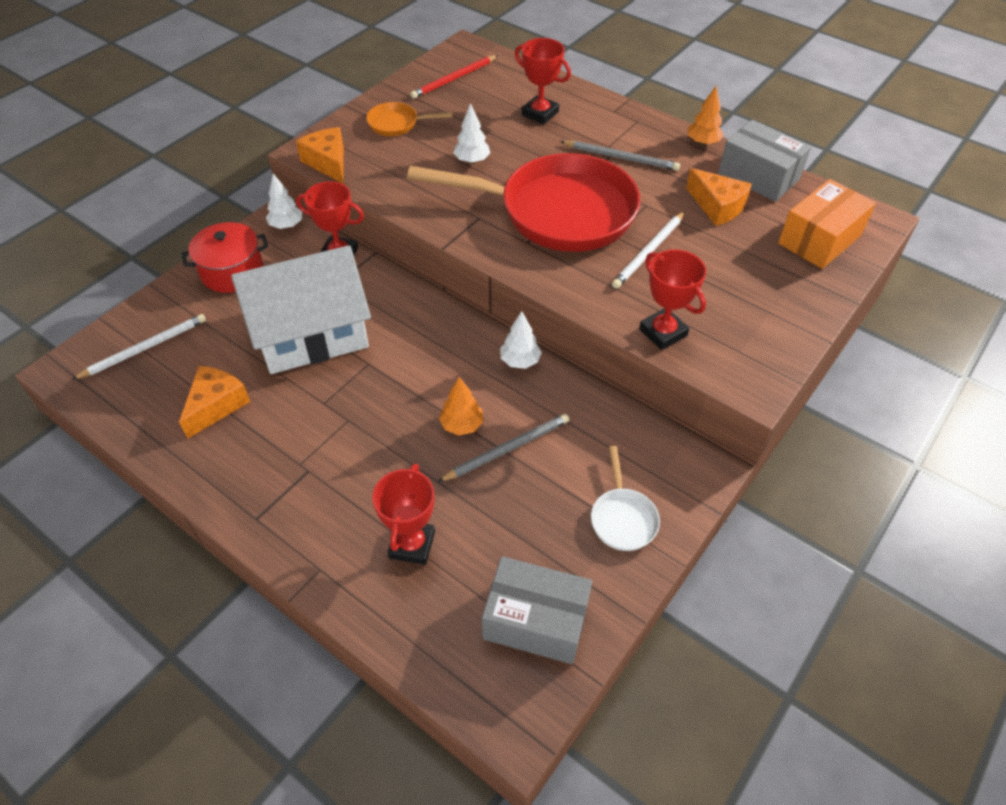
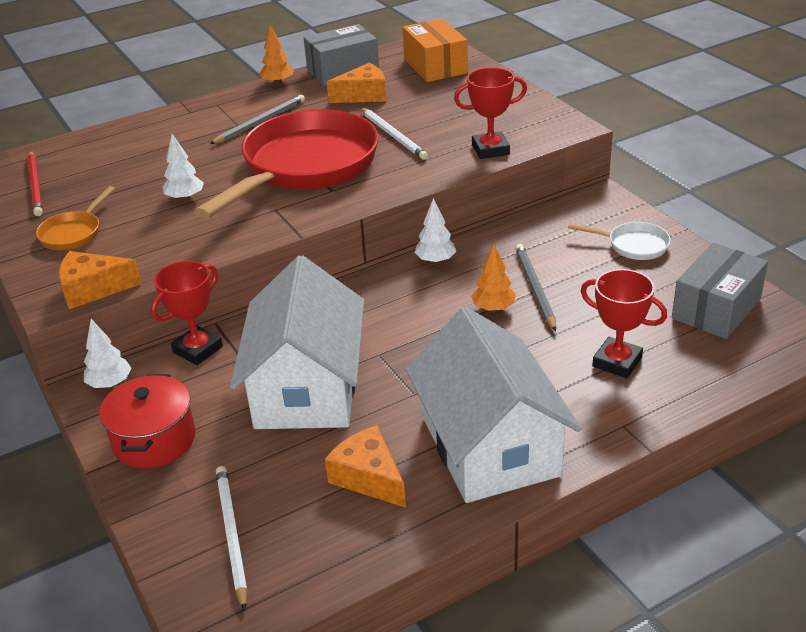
camera: 65 degrees left, 15 degrees down
(269, 474) = (489, 446): none -> white house
(540, 113) = (152, 148): red trophy -> none

